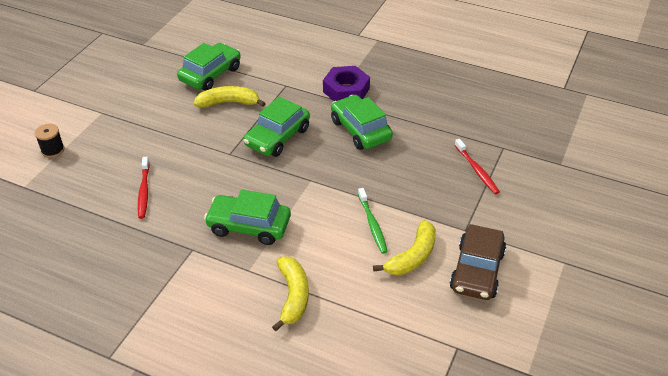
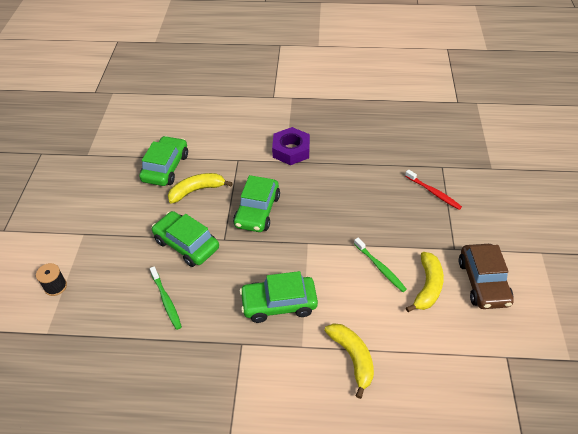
camera: 20 degrees left, 5 degrees up
(144, 191) = (166, 301): red toothbrush -> green toothbrush
(360, 130) = (323, 184): green car -> green car (186, 244)

